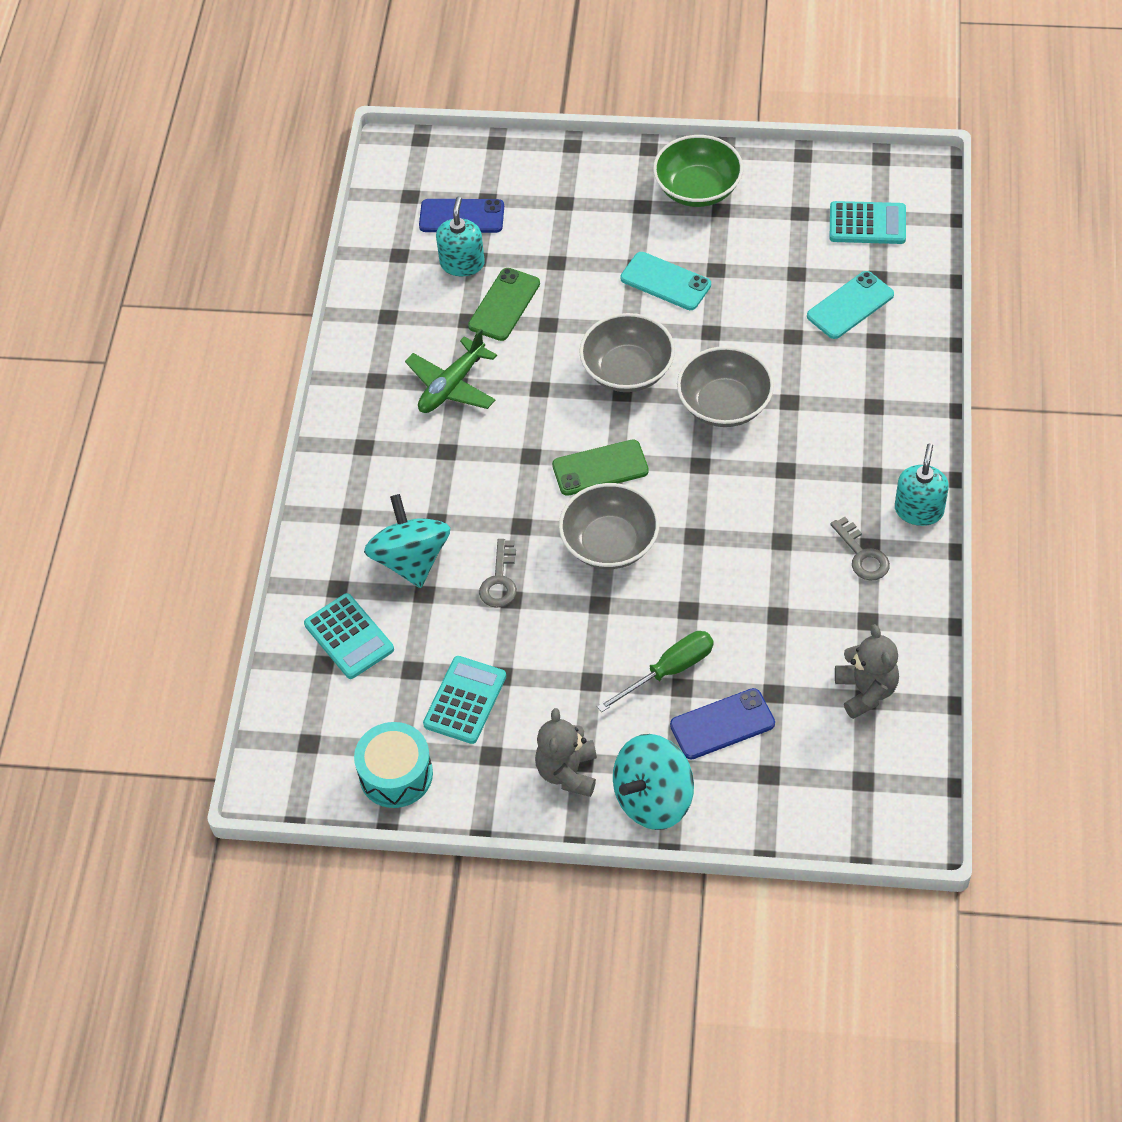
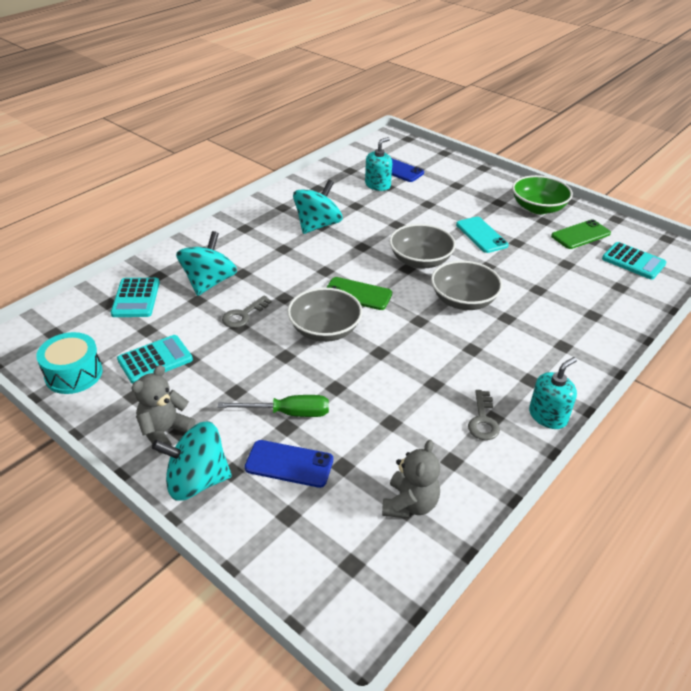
camera: 30 degrees right, 15 degrees down
(452, 386) = (317, 225): green plane -> turquoise spinning top
(504, 305) = (381, 208): green phone -> green phone (580, 235)
(850, 305) = (589, 292): turquoise phone -> none

